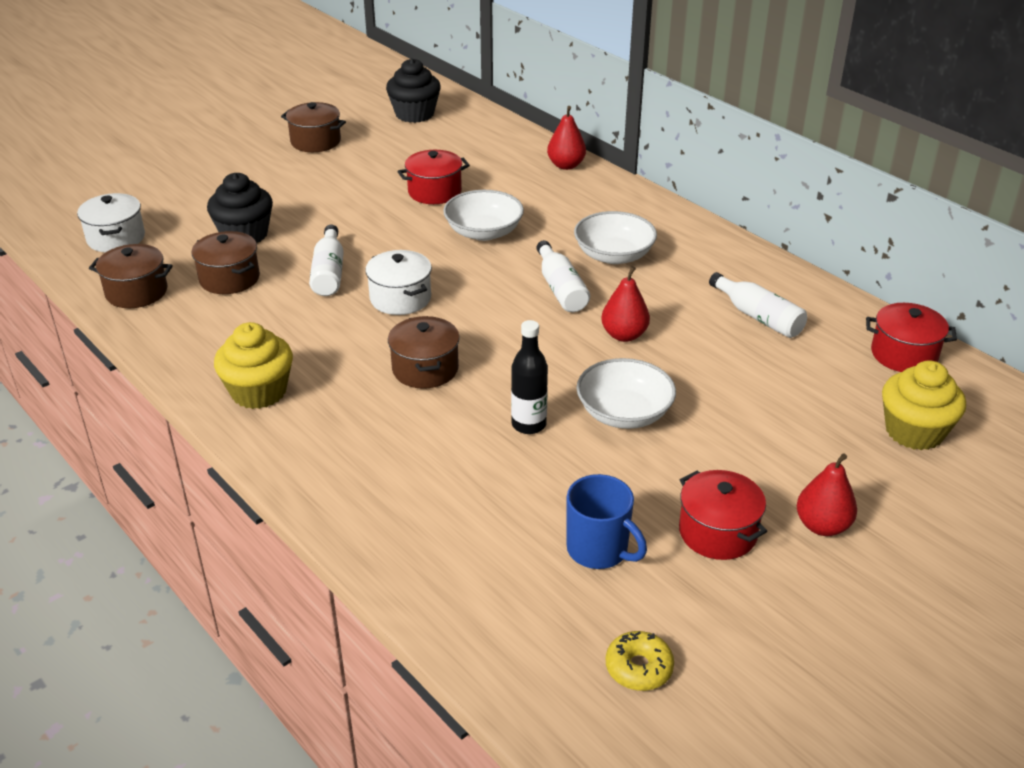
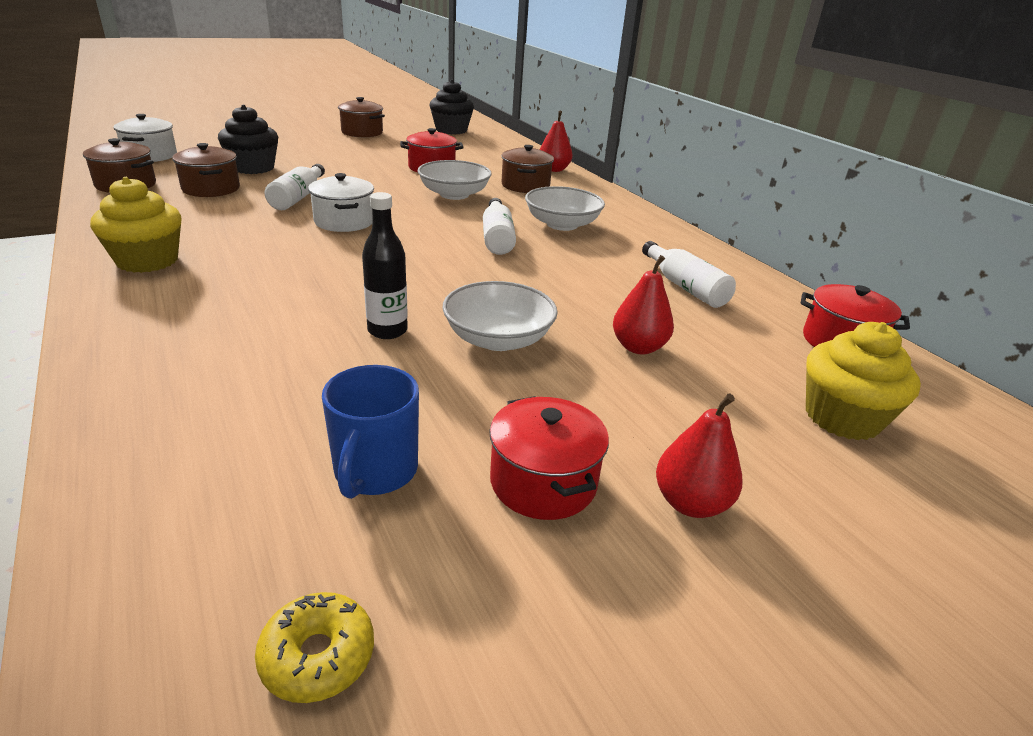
camera: 10 degrees right, 5 degrees down
(425, 369) = (321, 271): brown pot -> brown pot (525, 186)
(598, 550) = (375, 471): blue mug -> blue mug turned 45 degrees clockwise
(624, 335) = (537, 278): red pear -> red pear (638, 347)

